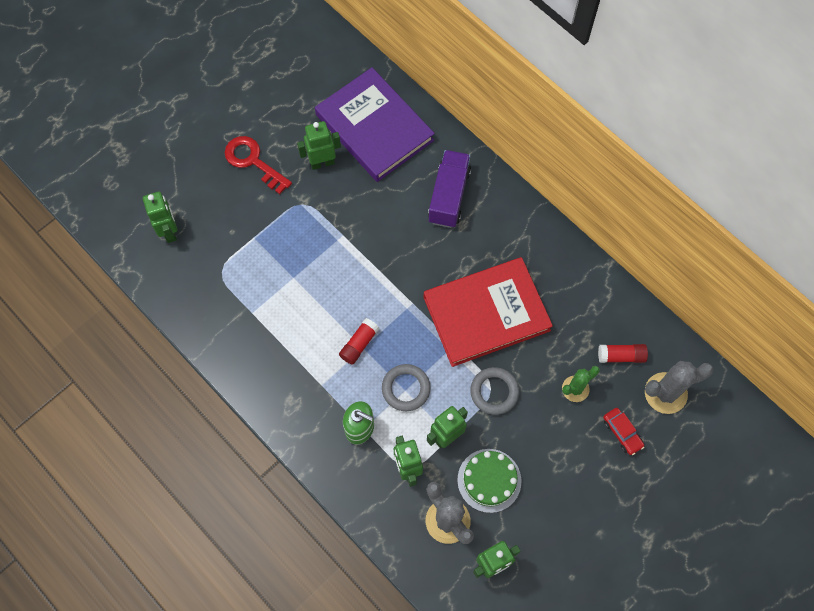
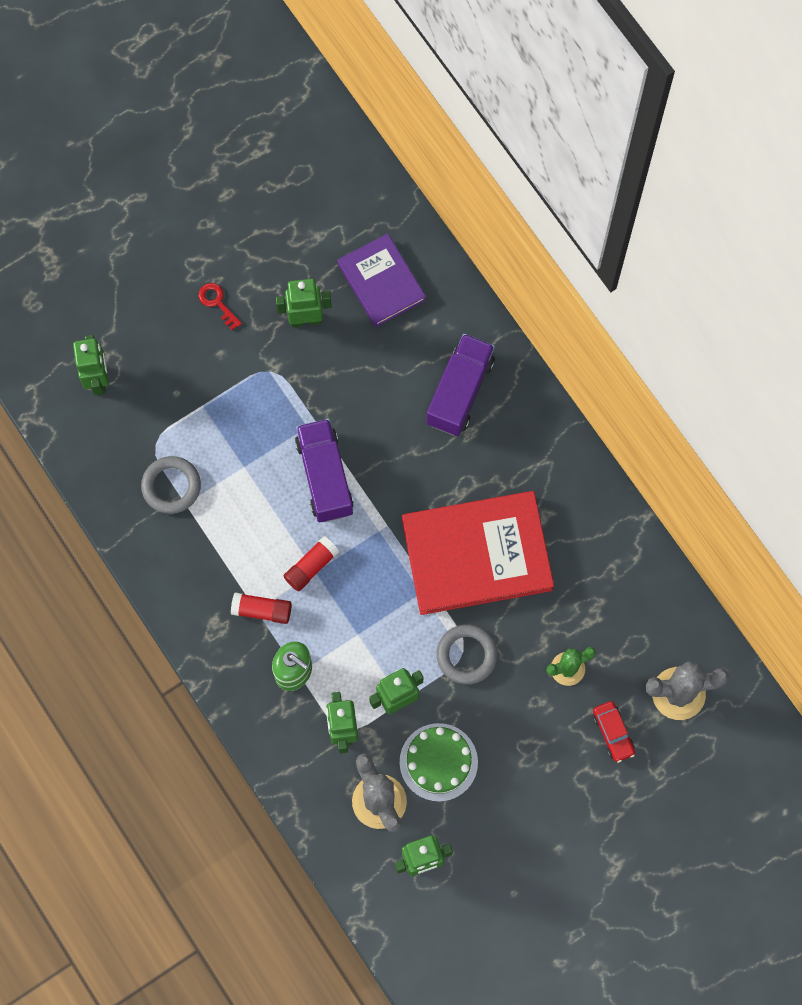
camera: 10 degrees right, 5 degrees up
(253, 161) = (217, 303): red key -> red key, size x0.54
(357, 274) = (325, 476): none -> purple truck
(374, 127) = (381, 282): purple book -> purple book, size x0.60
(406, 388) = (359, 632): grey ring -> grey ring (171, 486)
(621, 356) = (634, 637): red glue stick -> red glue stick (262, 610)

